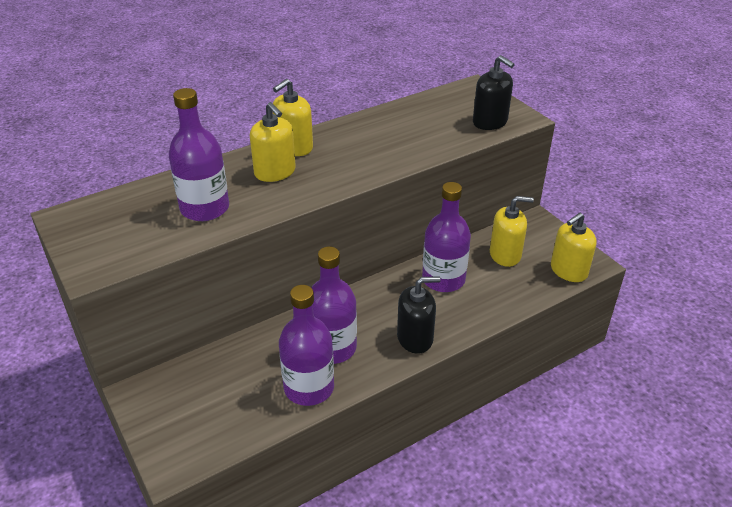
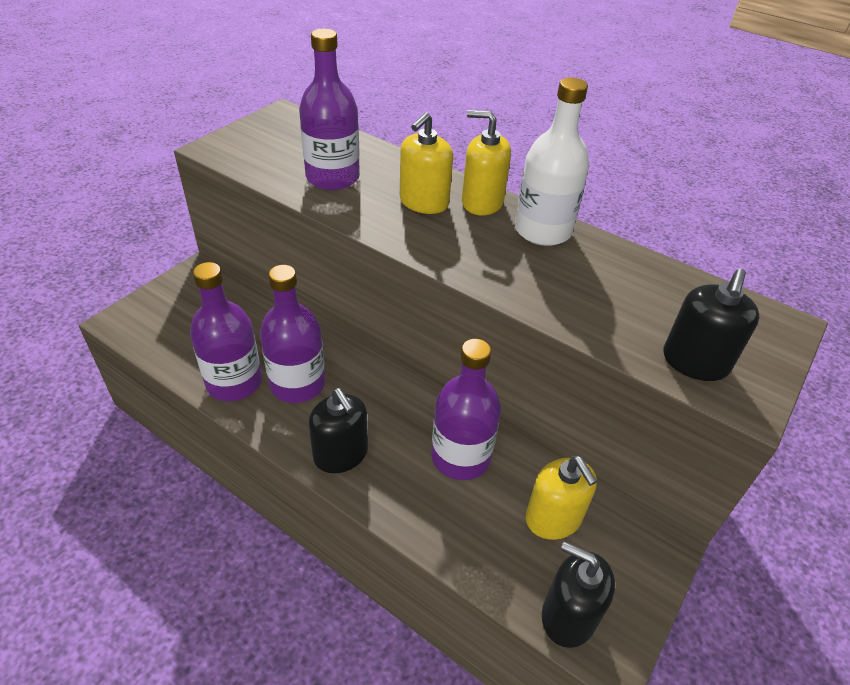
camera: 65 degrees right, 5 degrees up
(344, 133) = (542, 231): none -> white bottle
(568, 271) = (568, 616): yellow soap dispenser -> black soap dispenser

